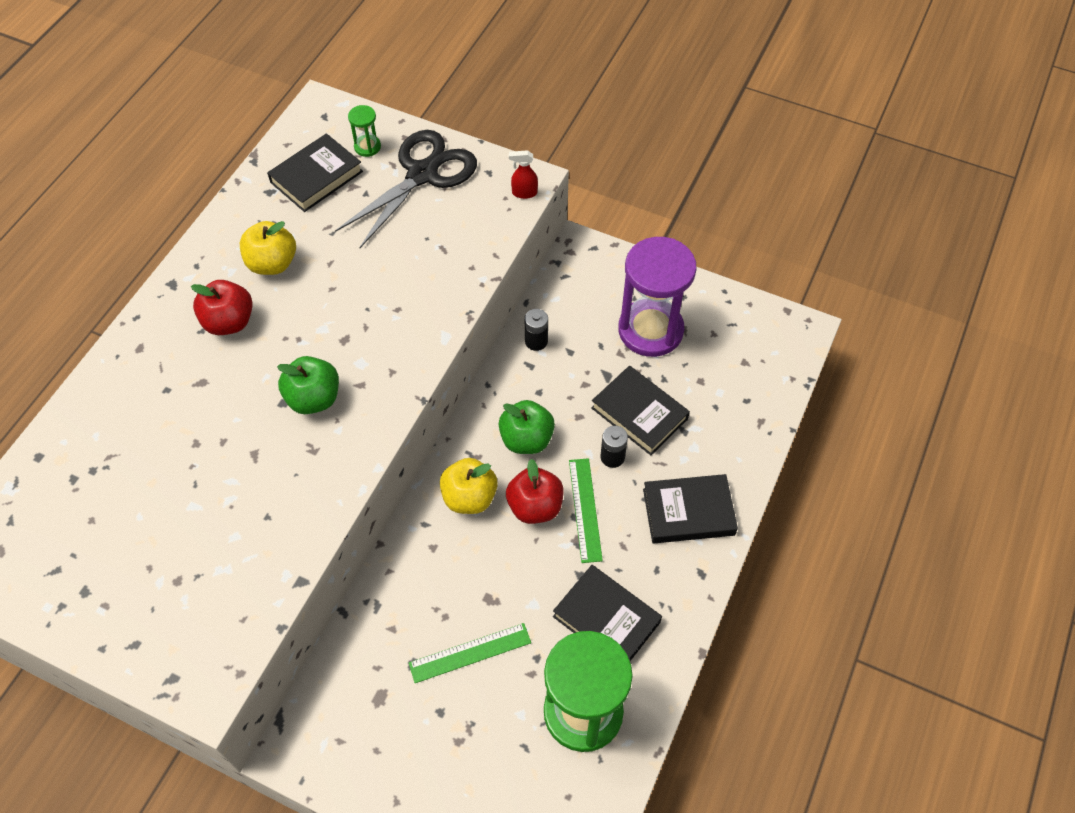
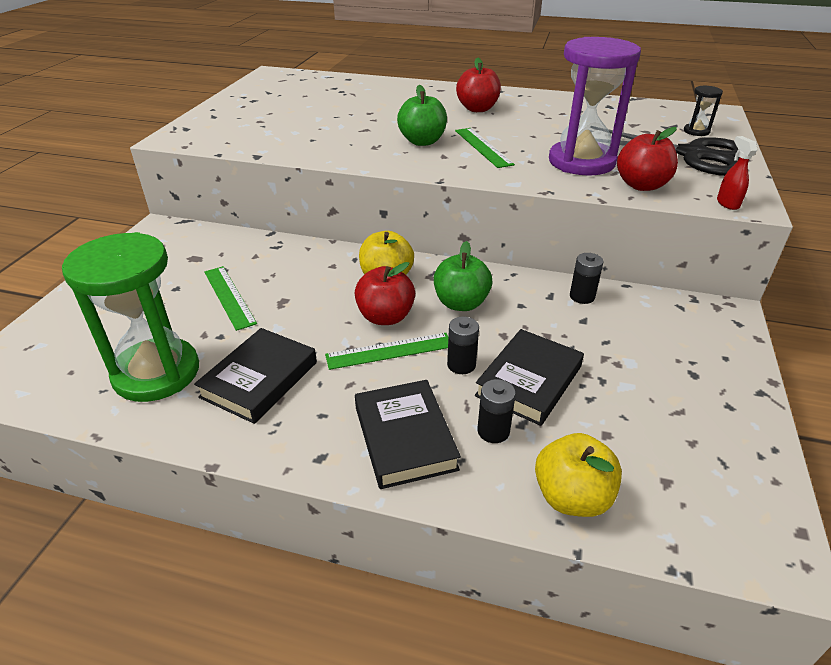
camera: 80 degrees right, 20 degrees down
(272, 263) = (541, 115): yellow apple -> yellow apple (572, 497)
(316, 177) = (641, 118): black book -> none
(348, 343) = (483, 147): none -> green ruler
(367, 147) = (696, 131): green hourglass -> black hourglass
(475, 238) = (641, 185): none -> red apple
(650, 330) = (655, 380): purple hourglass -> purple hourglass (581, 162)
(689, 451) = (493, 431): none -> black battery

